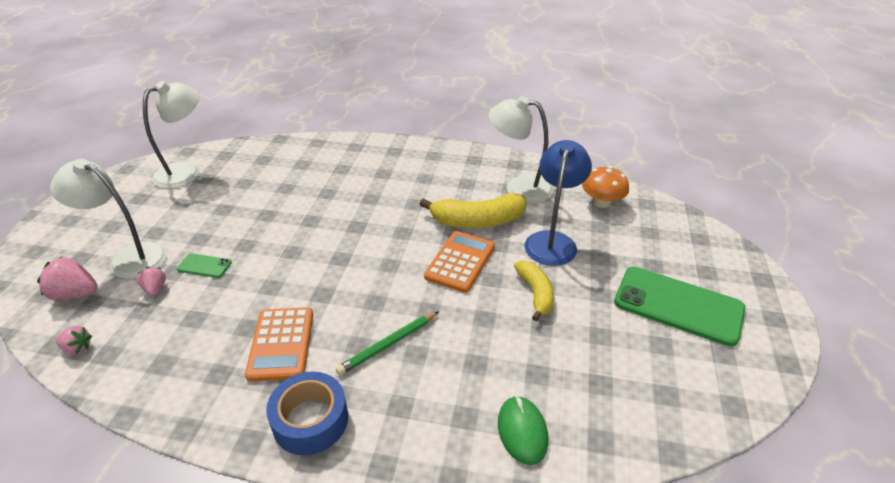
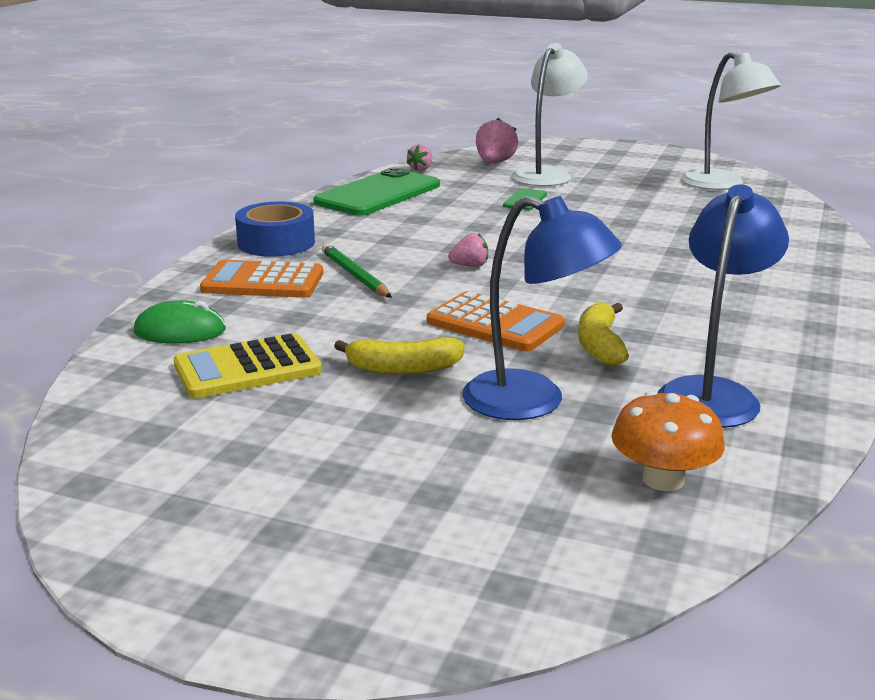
camera: 100 degrees right, 15 degrees down
(155, 289) = (492, 186): pink strawberry -> pink strawberry (470, 266)
(281, 344) = (385, 231): orange calculator -> orange calculator (263, 282)
(478, 221) = (600, 345): yellow banana -> yellow banana, size x0.64
(519, 188) = (713, 393): white lamp -> blue lamp
(565, 369) = (247, 368): none -> yellow calculator
(678, 305) = (313, 492): green phone -> green phone (378, 194)

